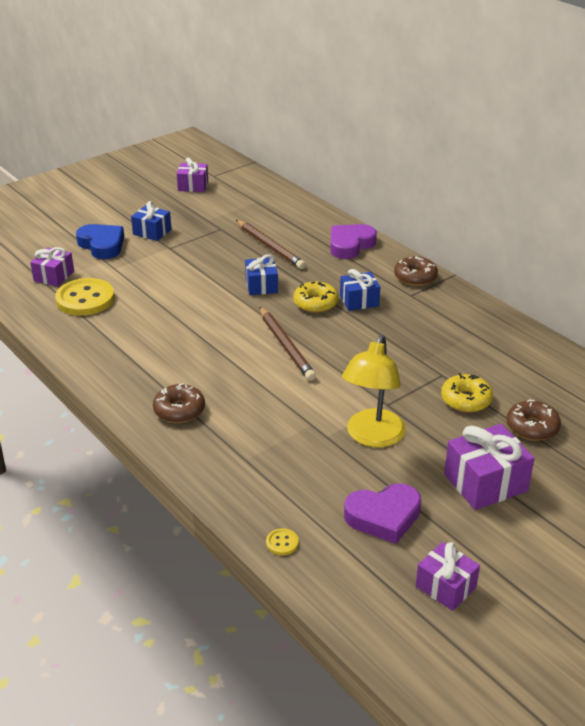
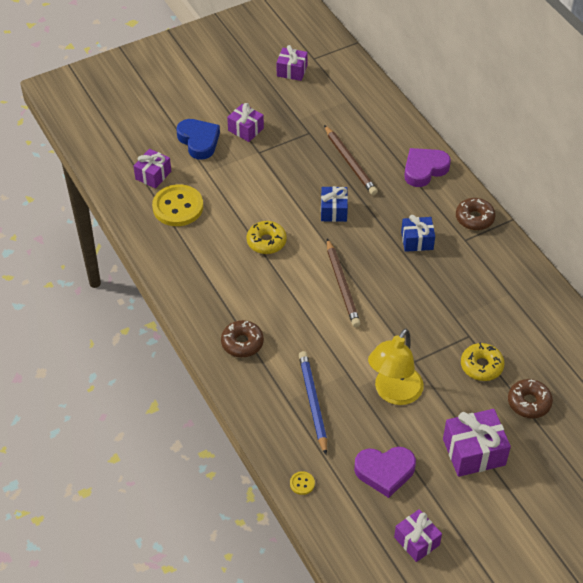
camera: 10 degrees right, 15 degrees up
(152, 232) = (245, 129): blue gift -> purple gift
(277, 457) = (313, 402): none -> blue pencil
(315, 303) = (377, 238): yellow donut -> yellow donut (266, 242)

